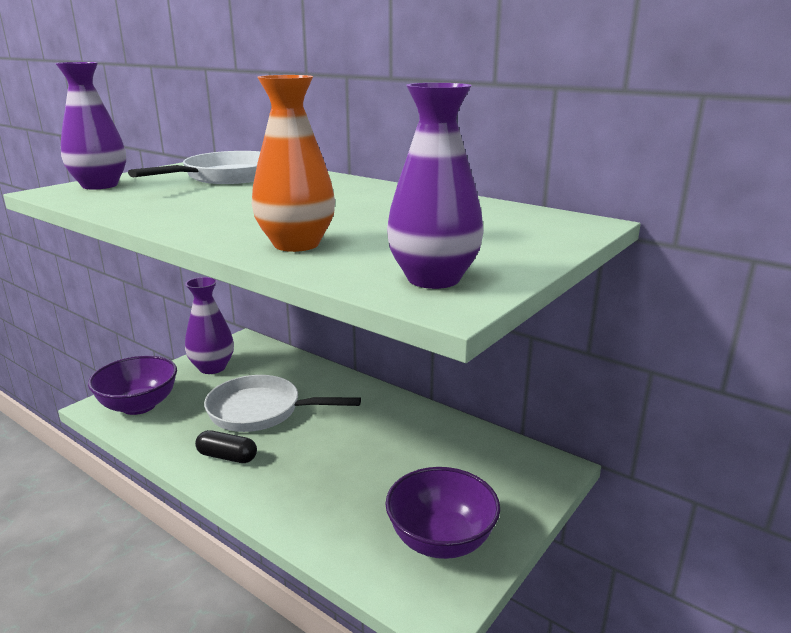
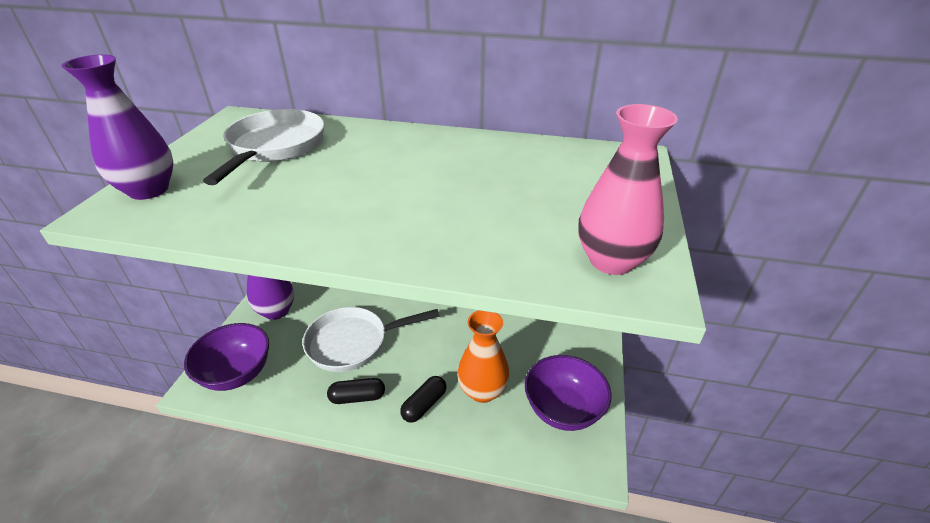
camera: 25 degrees left, 15 degrees up
(287, 484) = (424, 405): none -> black capsule
(296, 244) = (457, 242): orange vase -> orange vase (482, 391)
(433, 279) = (611, 261): purple vase -> pink vase

